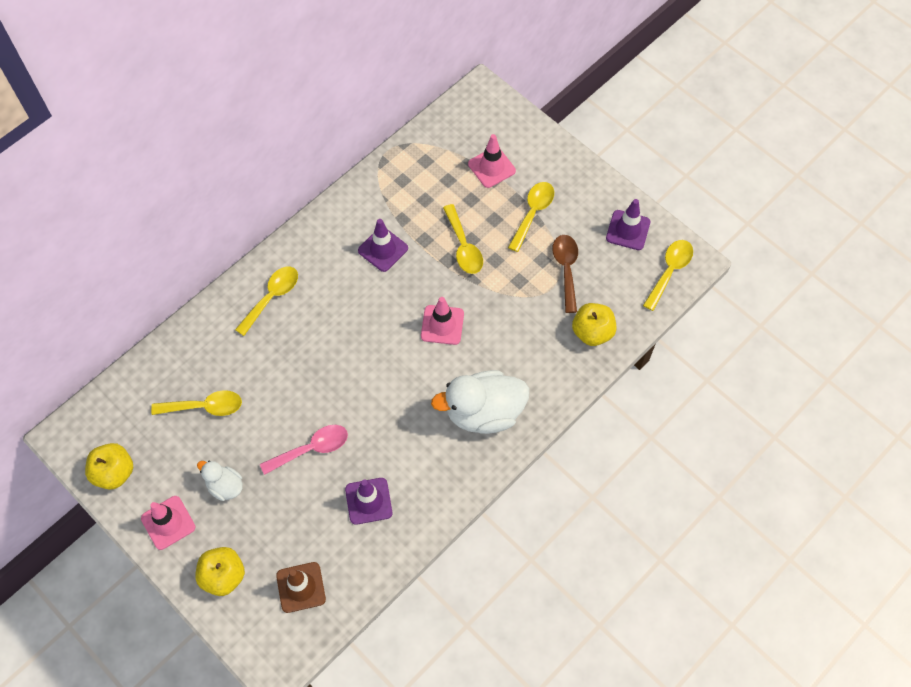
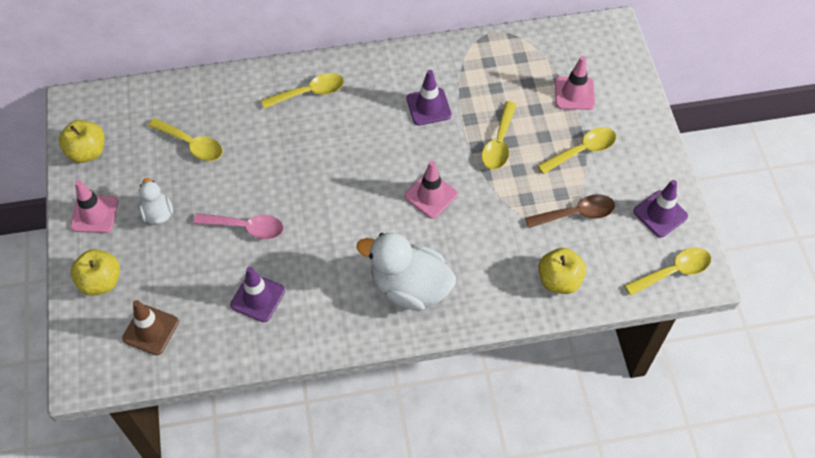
camera: 35 degrees right, 5 degrees down
(566, 269) = (576, 214): brown spoon -> brown spoon turned 45 degrees clockwise

